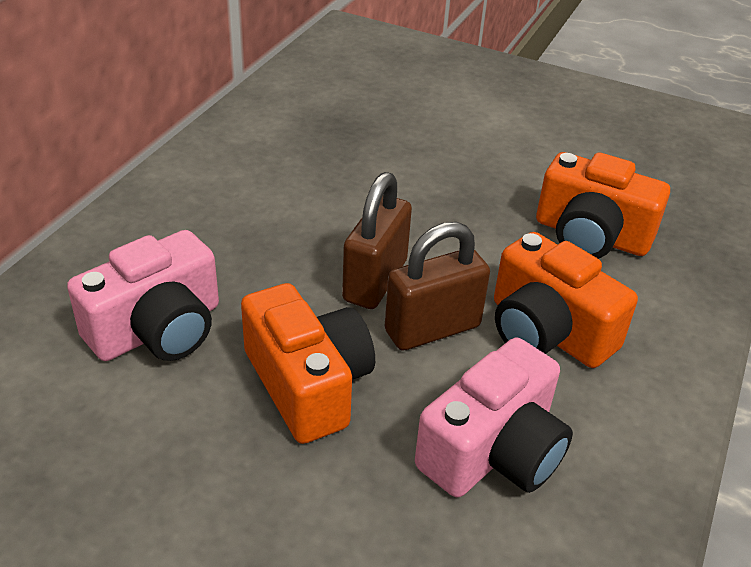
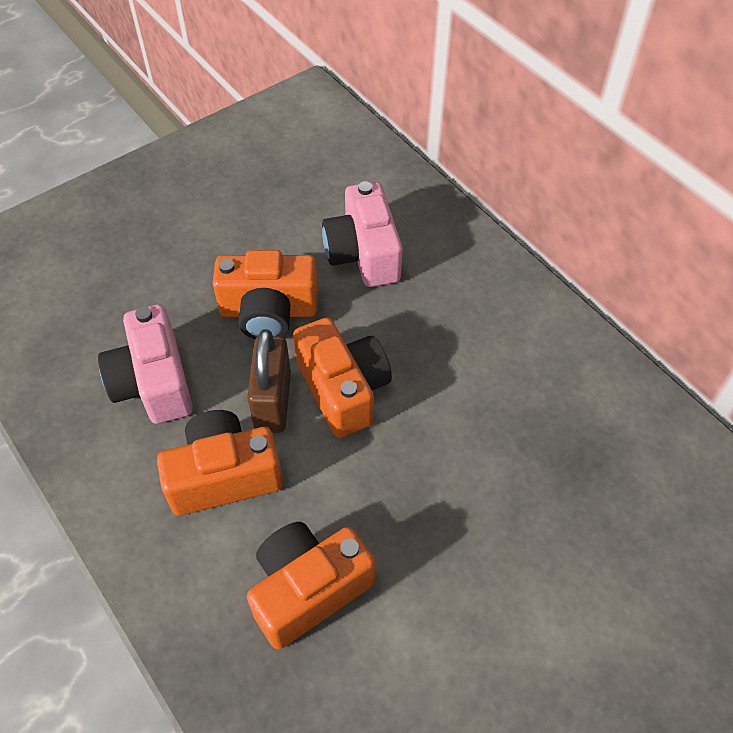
camera: 120 degrees right, 15 degrees up
(375, 281) = (343, 389): brown padlock -> orange camera

